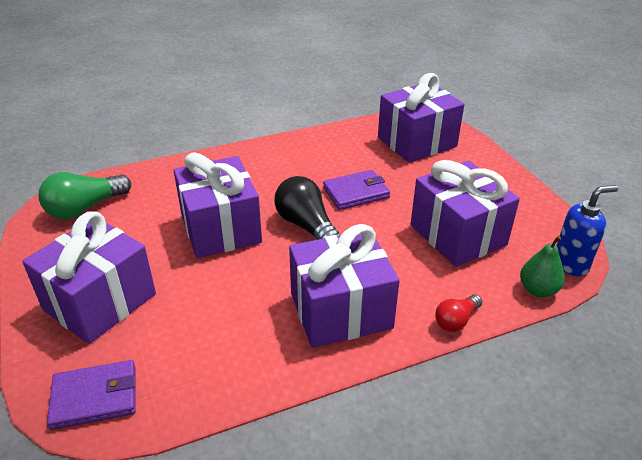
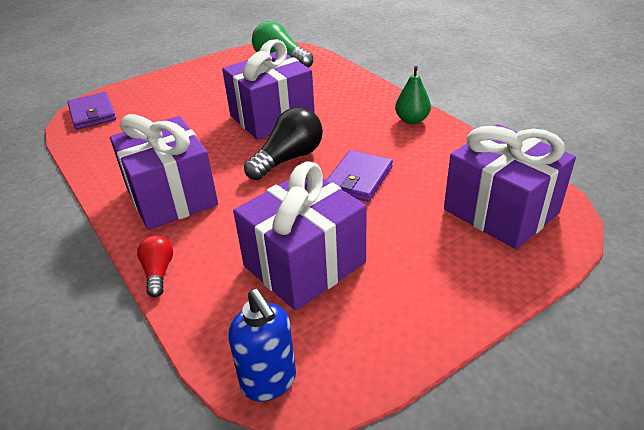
camera: 80 degrees right, 0 degrees up
(100, 302) = (178, 92): purple gift -> none
(356, 192) = (359, 179): purple wallet -> purple wallet turned 60 degrees clockwise
(456, 320) = (158, 272): red light bulb -> red light bulb turned 45 degrees clockwise
(537, 290) = (212, 343): green pear -> green pear (412, 120)

